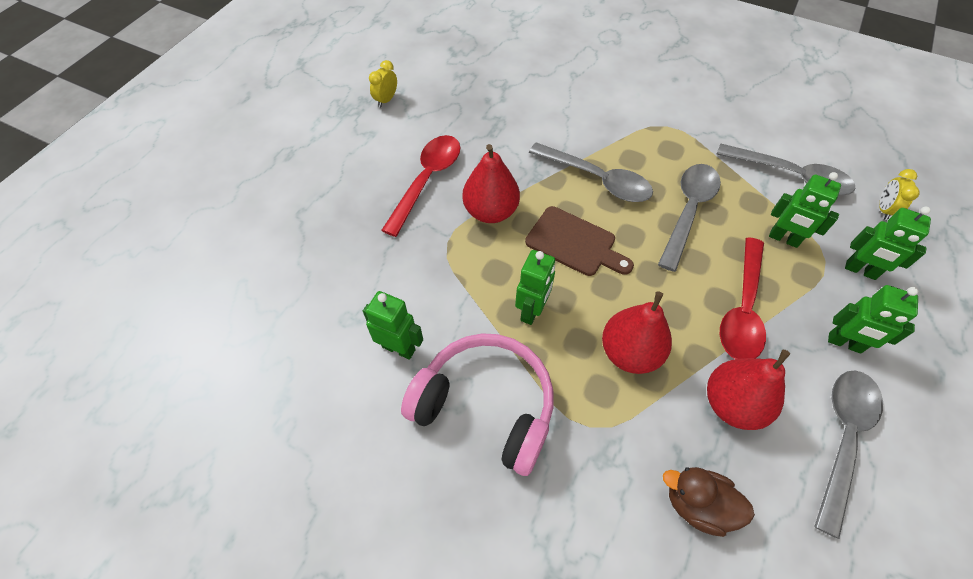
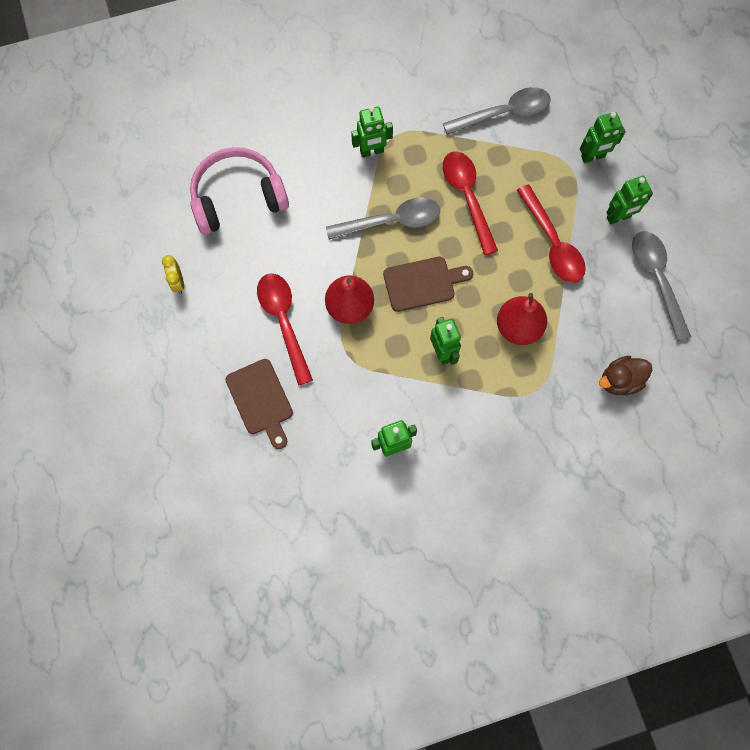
camera: 45 degrees left, 15 degrees up
(342, 218) = (261, 400): none -> brown cutting board
(486, 406) = (474, 431): pink headphones -> pink headphones (238, 198)
(688, 211) = (467, 197): grey spoon -> red spoon
(732, 404) = (593, 309): red pear -> none
(783, 239) = (536, 170): green robot -> green robot (372, 151)
(883, 209) = (574, 96): yellow clock -> none

